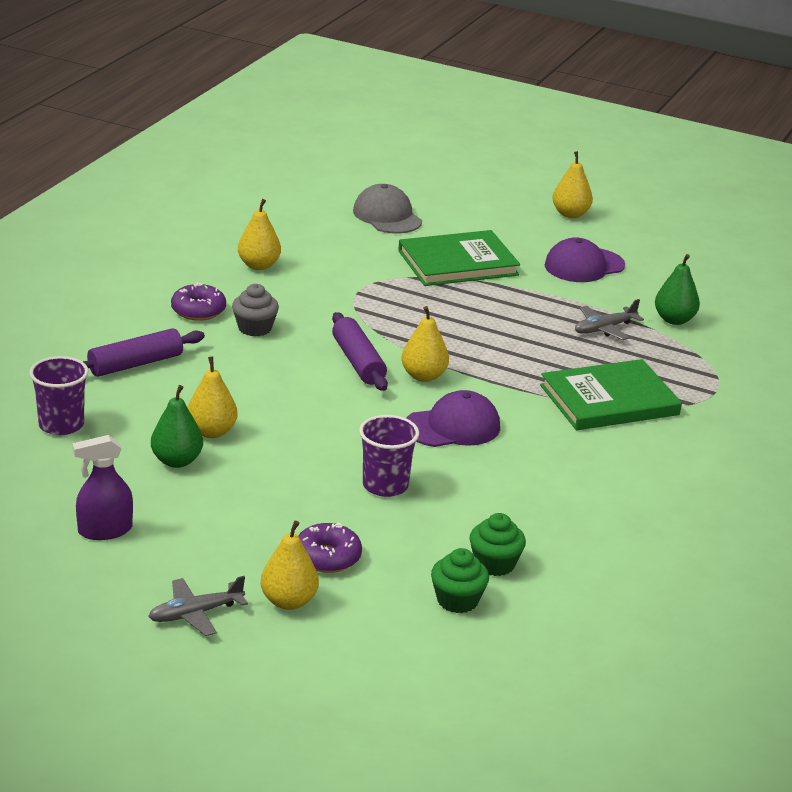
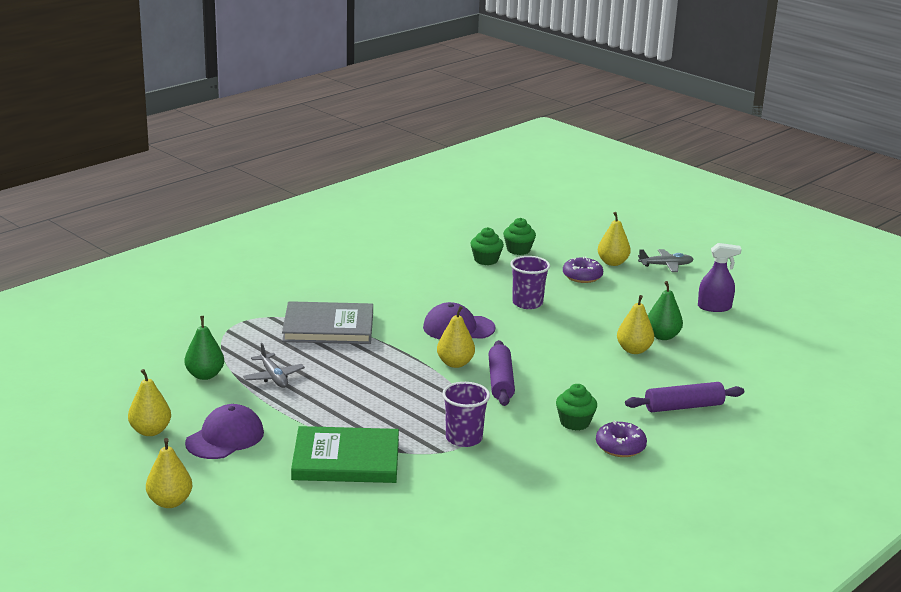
camera: 160 degrees left, 5 degrees down
(61, 425) = (744, 370): purple cup -> purple cup (464, 438)
(255, 328) = (574, 422): grey cupcake -> green cupcake
(259, 265) = (547, 487): yellow pear -> yellow pear (150, 431)
(387, 216) = (376, 531): grey cap -> none
(584, 265) = (225, 438): purple cap -> purple cap turned 45 degrees counterclockwise
(604, 329) = (273, 377): grey plane -> grey plane turned 75 degrees clockwise
(609, 400) = (328, 327): green book -> grey book

